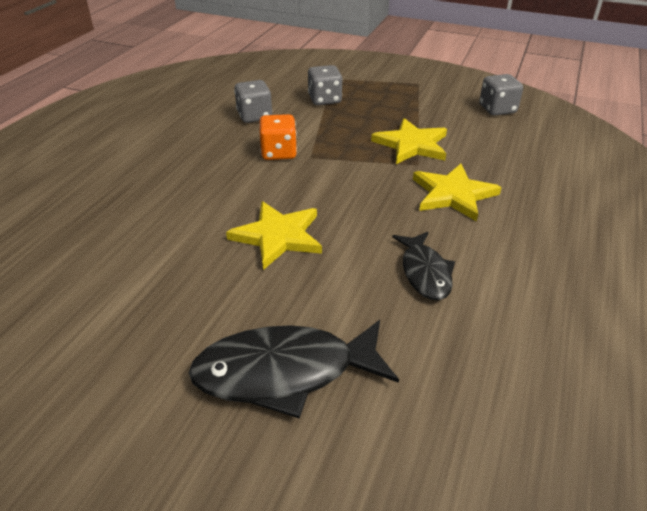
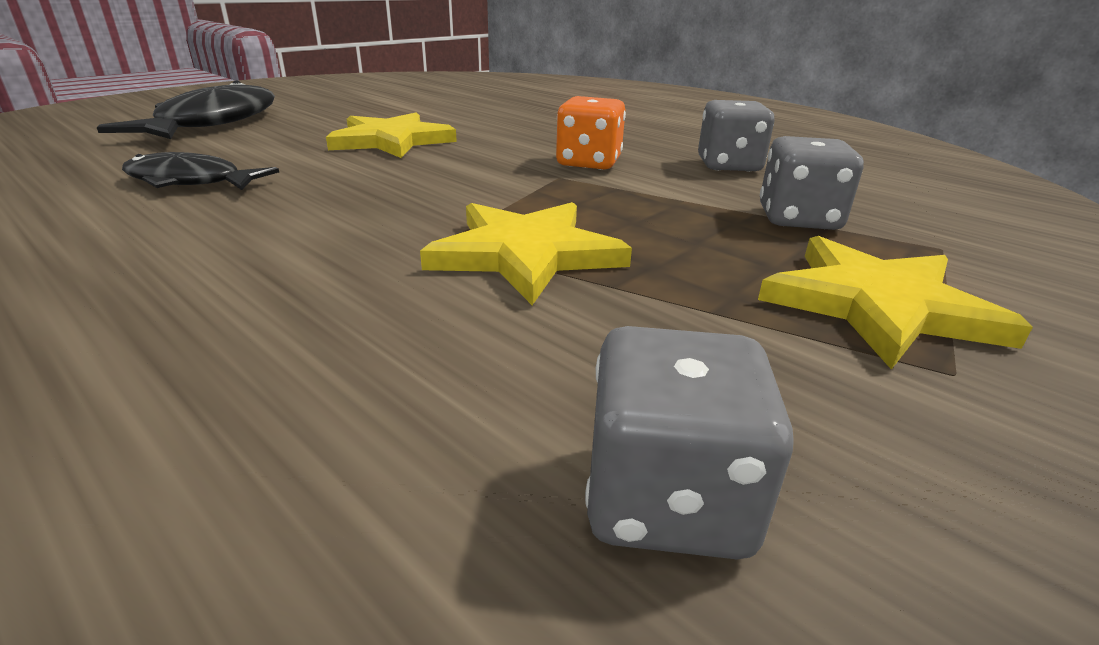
camera: 110 degrees right, 10 degrees down
(453, 194) = (301, 243): yellow star -> yellow star (878, 305)

